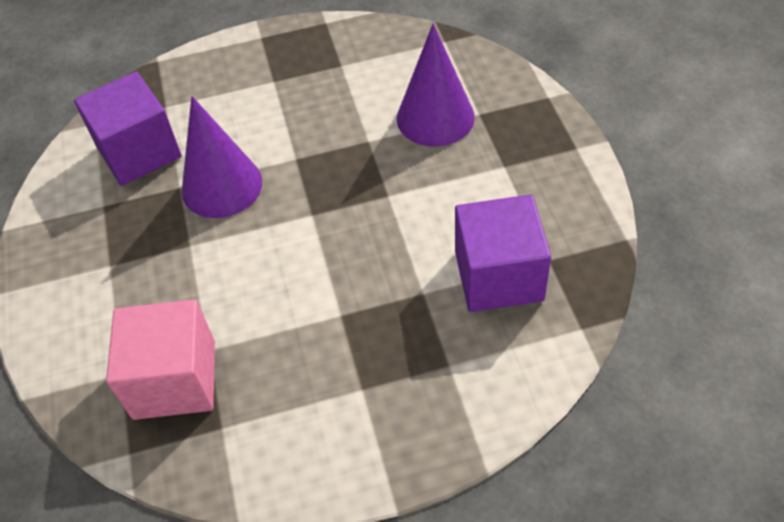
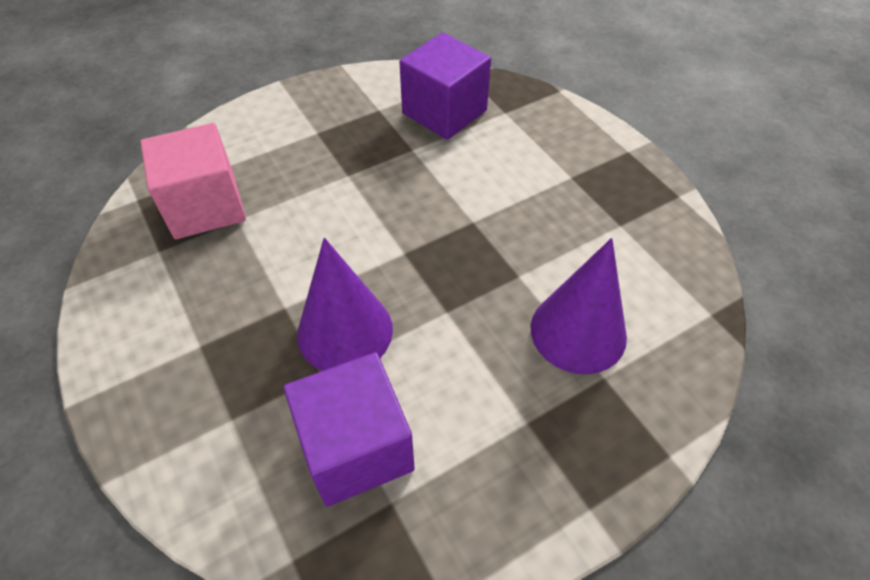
camera: 70 degrees right, 0 degrees up
(222, 186) = (421, 177): purple cone -> purple cone (345, 331)

